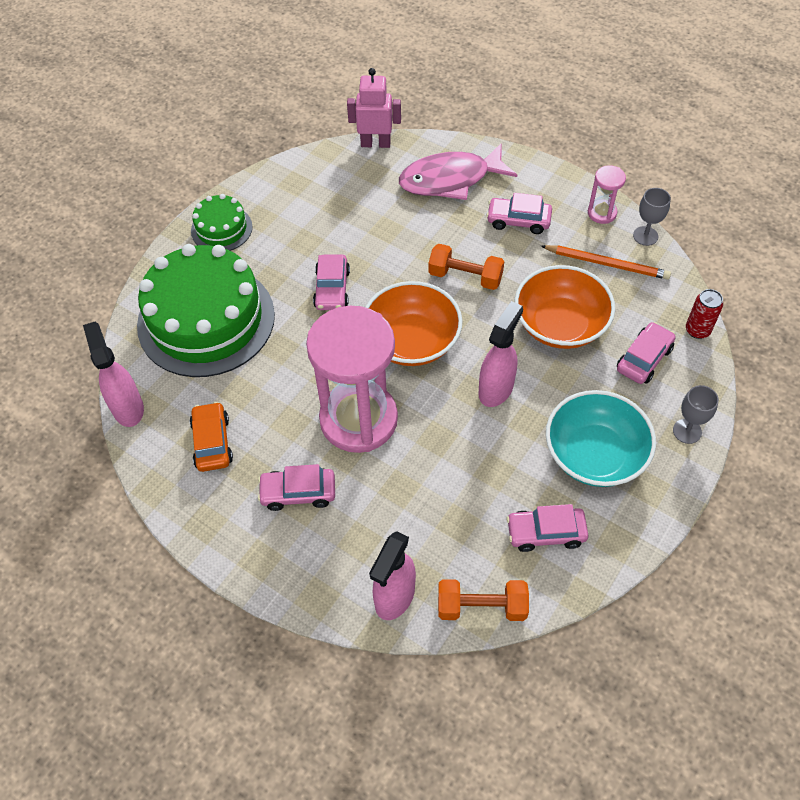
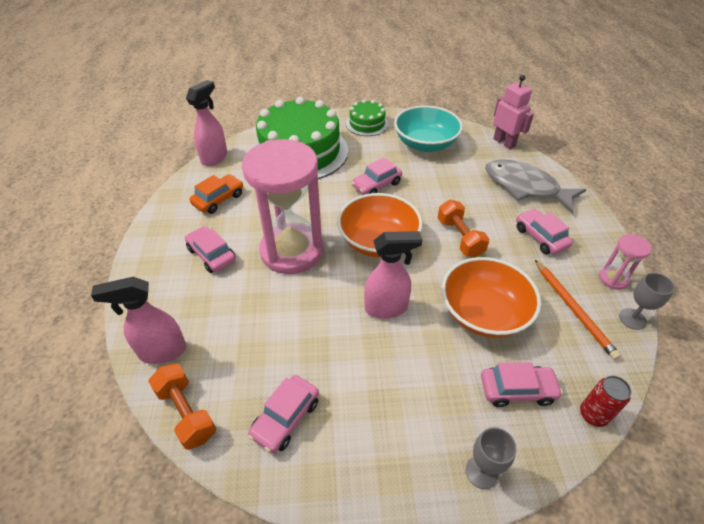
camera: 50 degrees right, 10 degrees down
(450, 179) = (525, 187): pink fish -> grey fish
(545, 533) = (285, 418): pink car -> pink car turned 105 degrees counterclockwise
(594, 454) = (389, 409): turquoise bowl -> turquoise bowl (425, 144)

